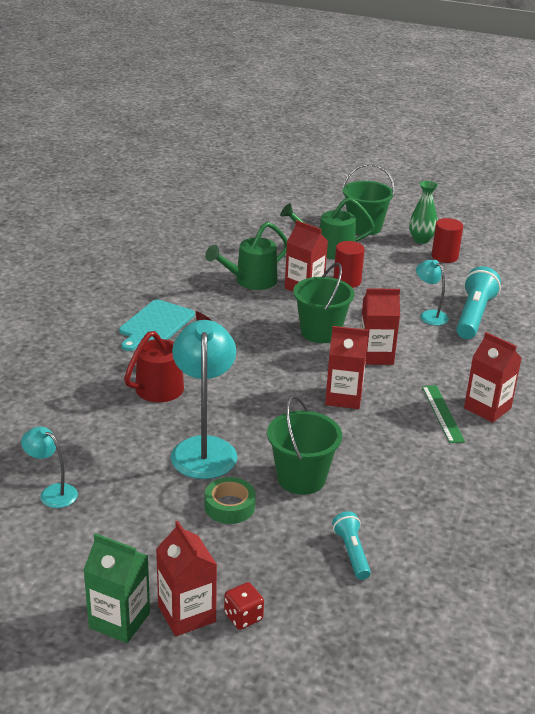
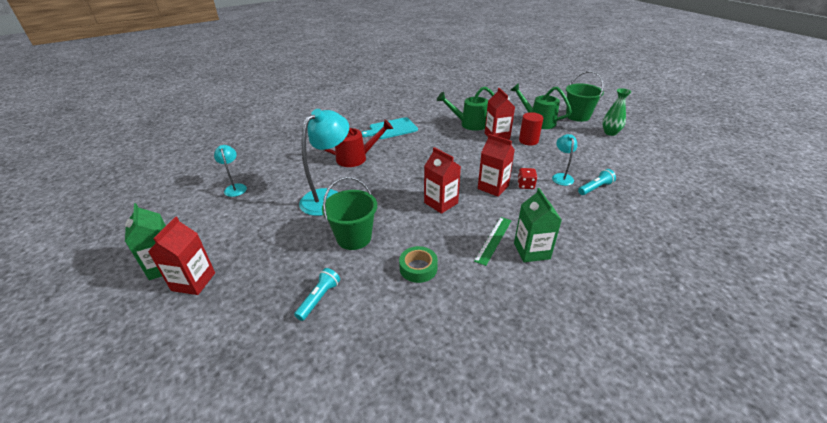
camera: 40 degrees right, 5 degrees up
(229, 506) = (296, 234): green tape -> green tape (418, 268)
(243, 617) = (213, 301): red dice -> red dice (525, 185)
(320, 332) = (475, 162): green bucket -> none
(444, 256) = (616, 147): red cylinder -> none
(473, 316) = (595, 188): turquoise flashlight -> turquoise flashlight, size x0.57
(487, 408) = (531, 251): red carton -> green carton

